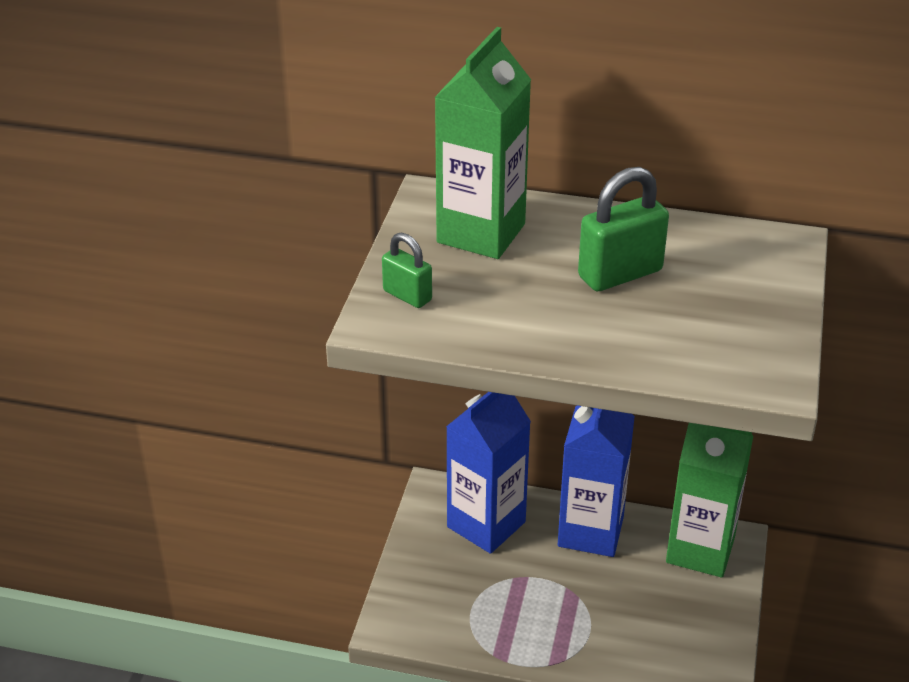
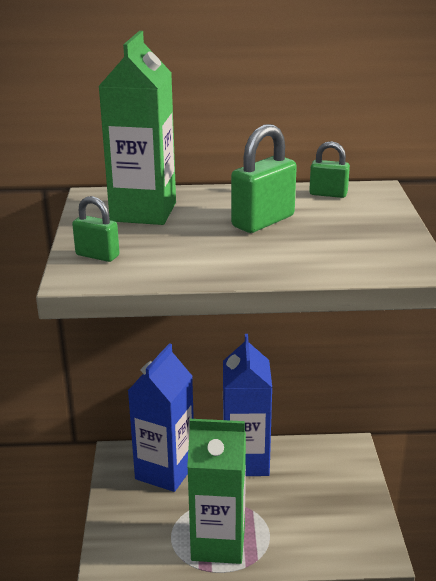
camera: 15 degrees left, 10 degrees down
(700, 550) = (330, 458): green carton -> green carton (218, 543)
(722, 240) = (328, 194): none -> green padlock

